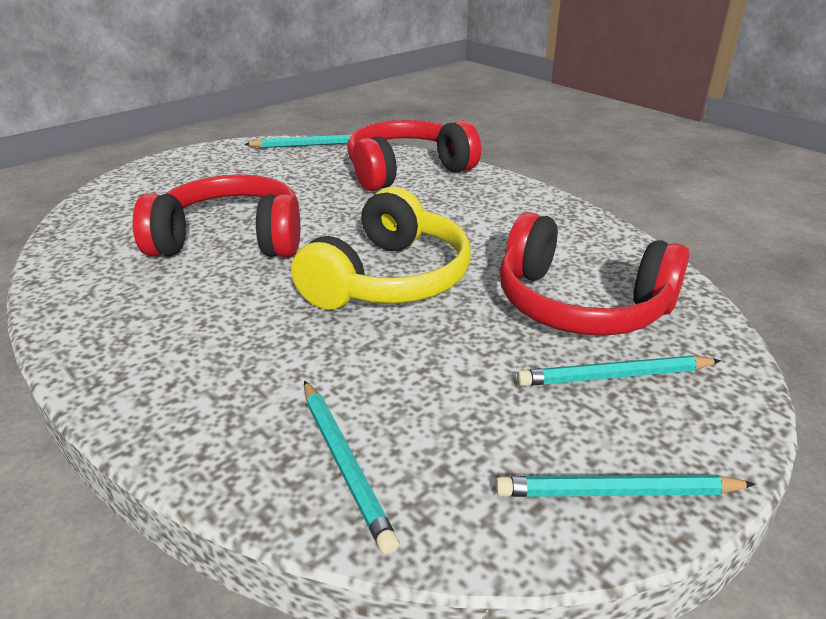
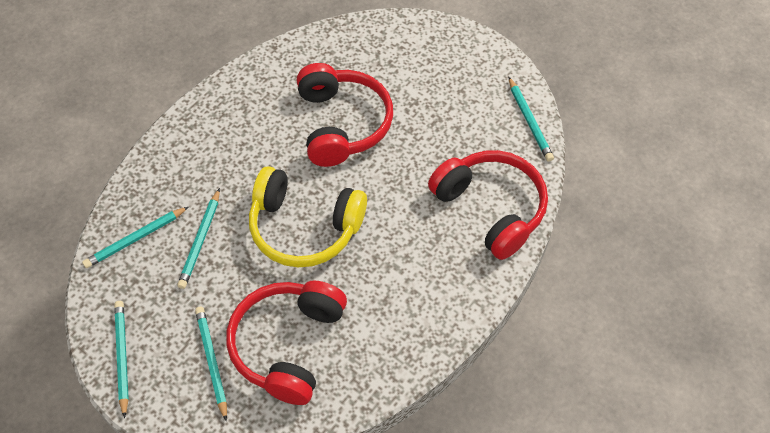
camera: 80 degrees right, 25 degrees up
(378, 377) = (200, 241): none -> turquoise pencil

